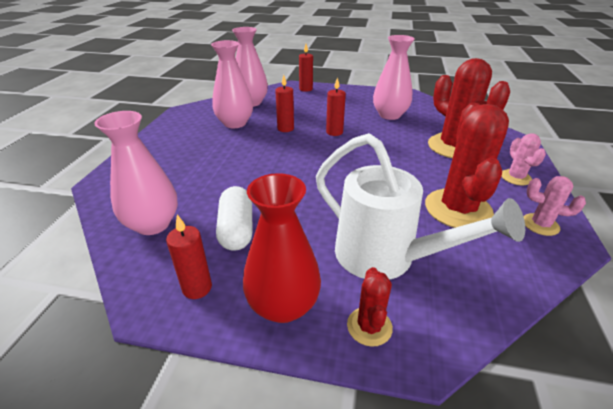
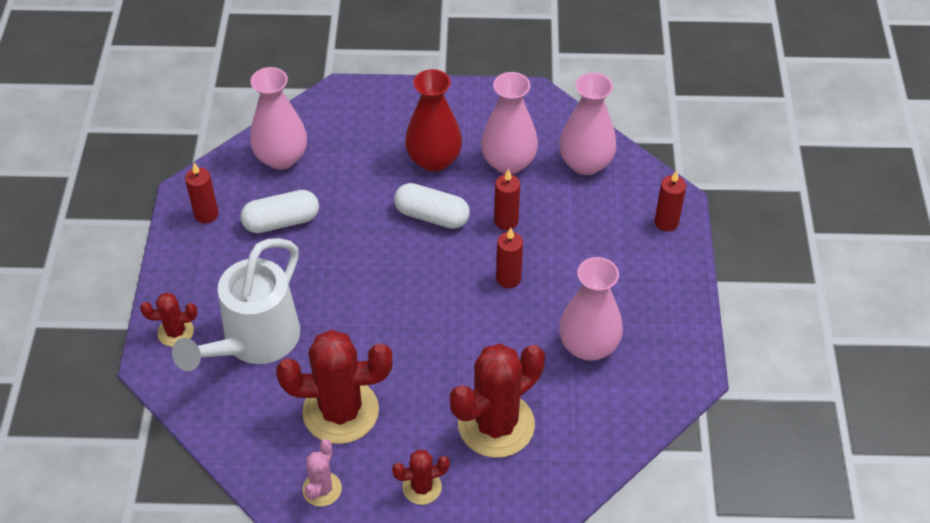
camera: 80 degrees right, 15 degrees up
(268, 153) = (432, 216): none -> white capsule
(283, 305) = (192, 274): red vase -> red vase (434, 160)
(515, 177) = (422, 487): pink cactus -> red cactus

